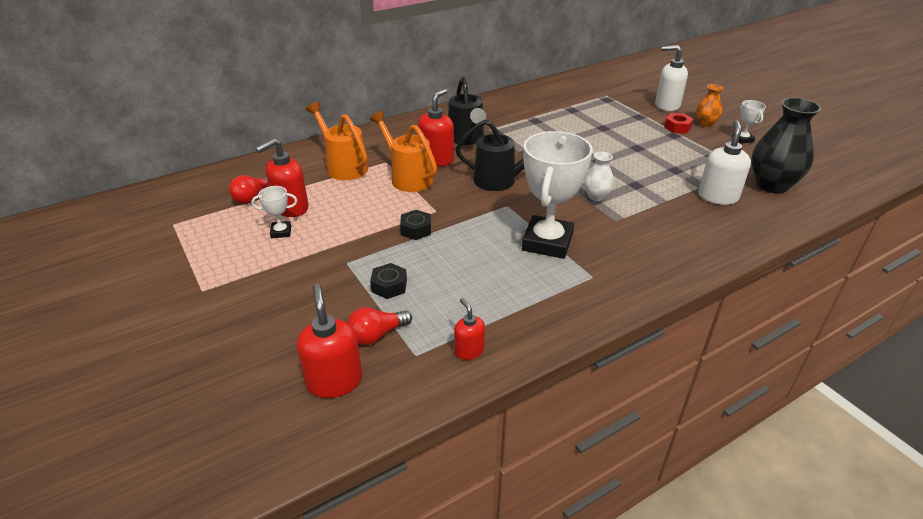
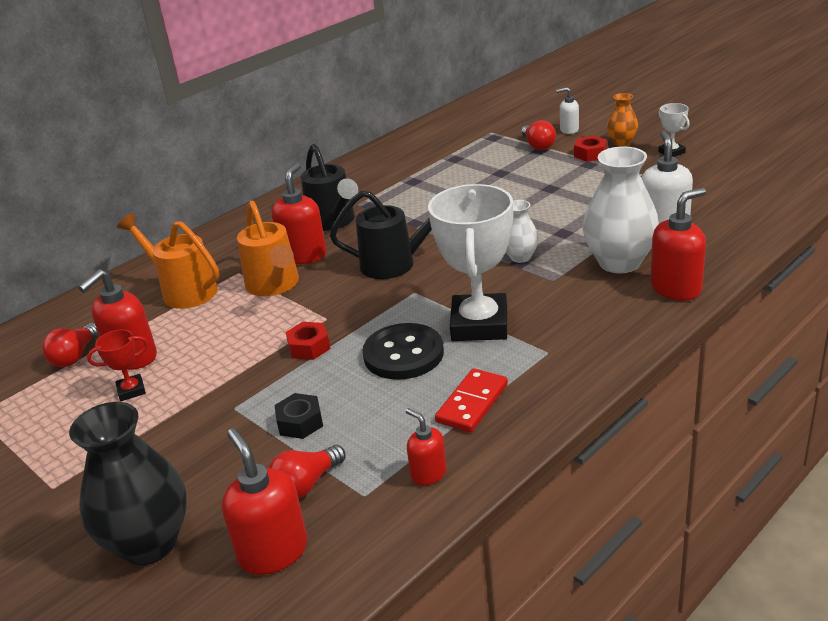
camera: 10 degrees left, 5 degrees down
(281, 232) = (131, 390): white trophy -> red trophy
(408, 177) = (274, 285): orange watering can -> orange watering can turned 150 degrees counterclockwise
(416, 229) = (309, 347): black nut -> red nut
(482, 251) = (403, 354): none -> black button
(521, 303) = (472, 403): none -> red domino
(638, 113) = (538, 145): none -> red light bulb
(667, 105) = (569, 130): white soap dispenser -> white soap dispenser, size x0.58
(672, 218) = (619, 262): none -> white vase
(712, 249) = (676, 288): none -> red soap dispenser
(772, 185) = (721, 199): black vase -> black vase (149, 543)

